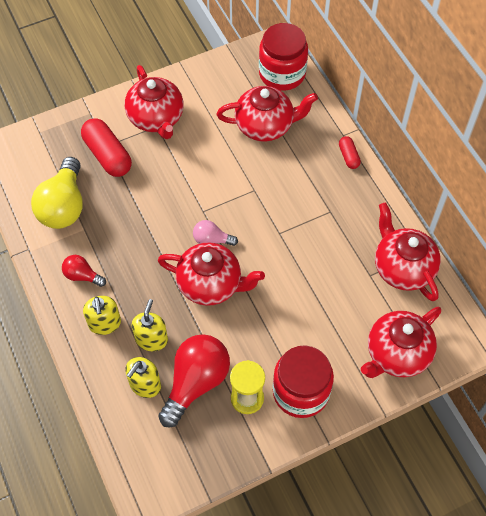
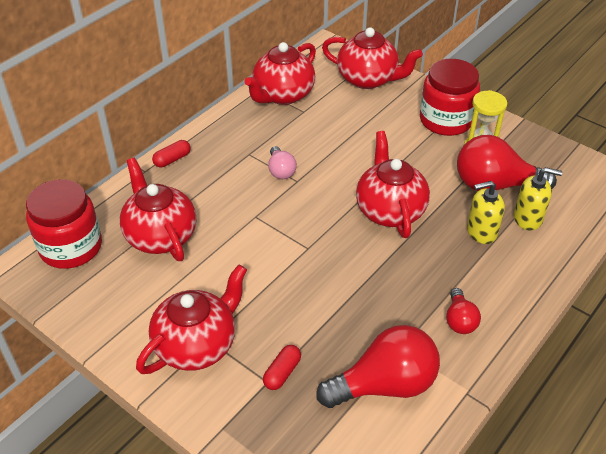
camera: 115 degrees left, 15 degrees down
(64, 206) = (384, 385): yellow light bulb -> red light bulb
(105, 323) = (496, 275): yellow soap dispenser -> none
(108, 155) = (282, 372): red capsule -> red capsule, size x0.52
(212, 240) = (338, 228): pink light bulb -> pink light bulb (281, 171)

